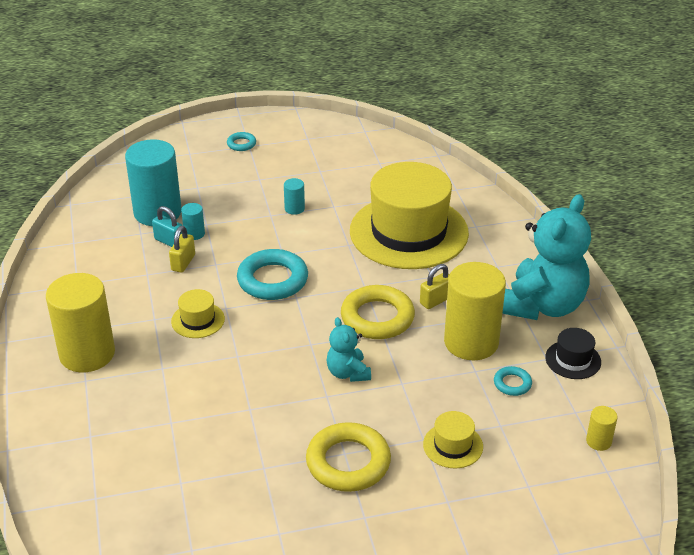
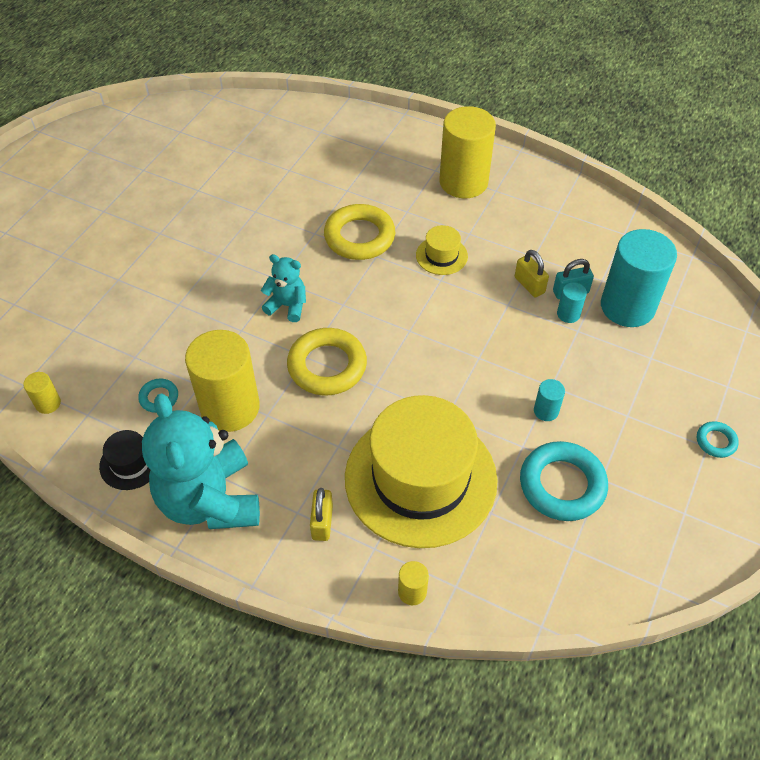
camera: 130 degrees right, 15 degrees up
(272, 280) = (447, 328): turquoise ring -> turquoise ring (562, 485)
(348, 462) = (208, 252): yellow ring -> yellow ring (359, 237)
(436, 300) = (304, 423): yellow padlock -> yellow padlock (322, 522)
(453, 445) = (153, 315): yellow hat -> none
(480, 201) = (412, 592): none -> yellow cylinder

